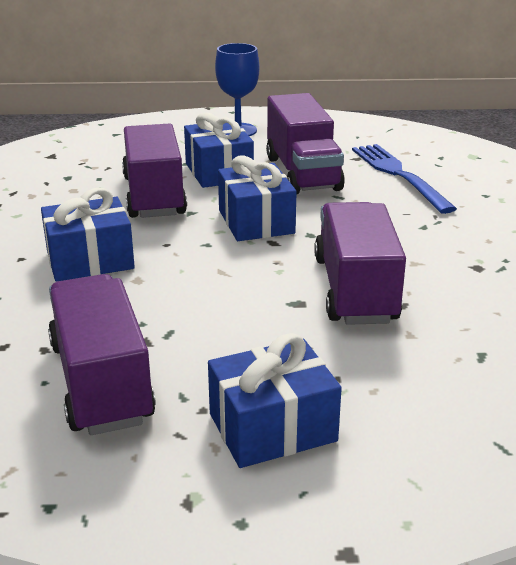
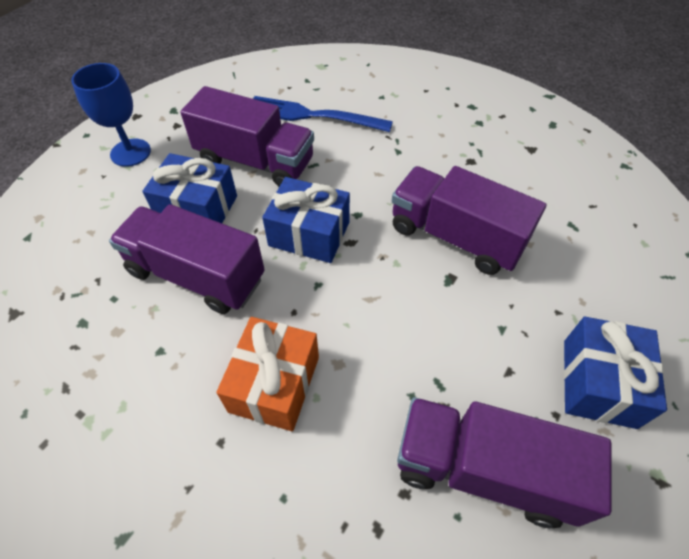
camera: 55 degrees left, 25 degrees up
(90, 260) = (274, 384): blue gift -> orange gift

